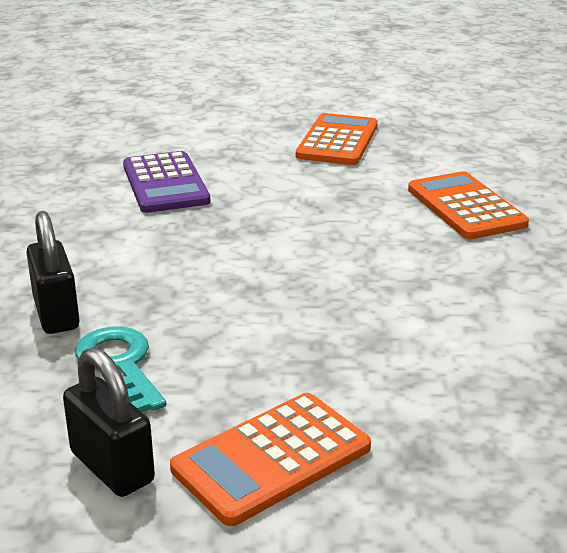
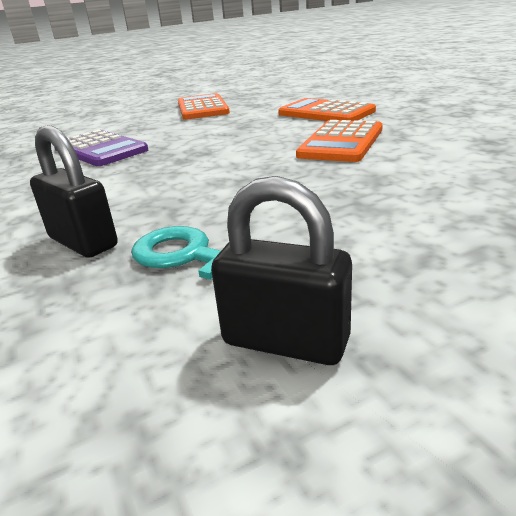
camera: 25 degrees left, 0 degrees up
(272, 459) = (423, 273): orange calculator -> orange calculator (341, 142)

